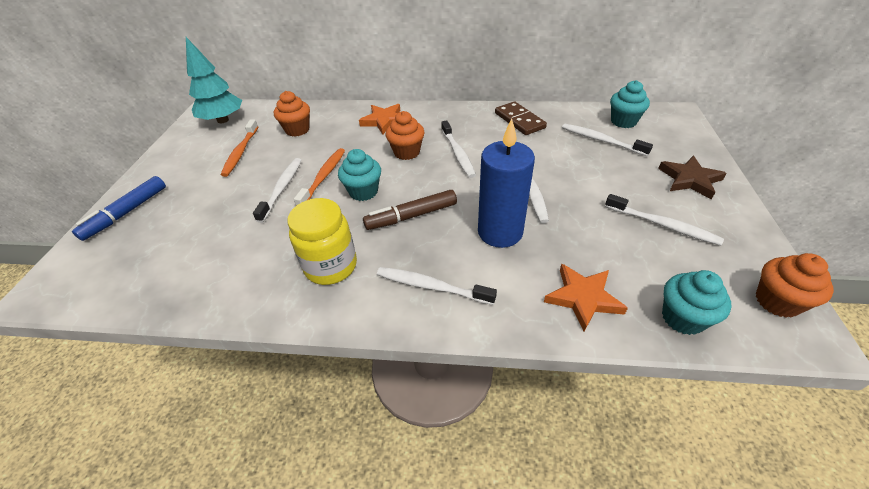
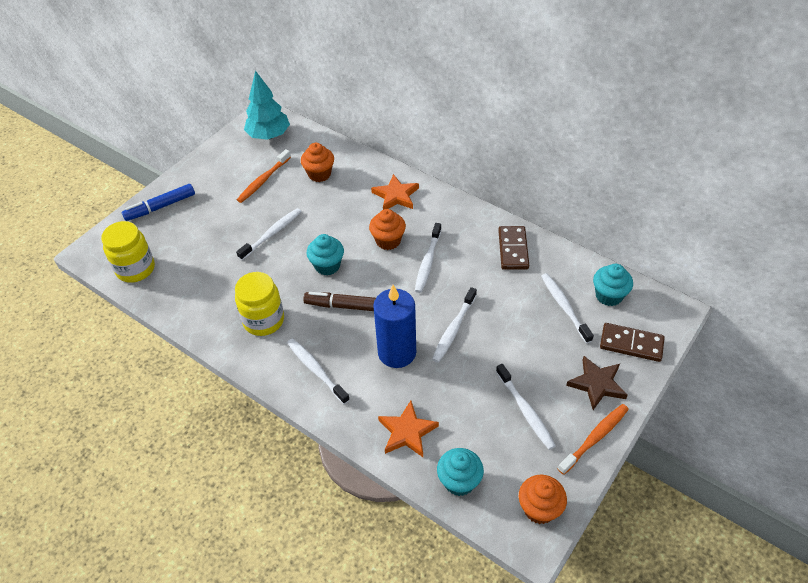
camera: 30 degrees right, 5 degrees up
(123, 284) = (136, 269): none -> yellow jar
(323, 177) = (308, 236): orange toothbrush -> orange toothbrush (595, 438)
(677, 143) = (631, 344): none -> brown domino

